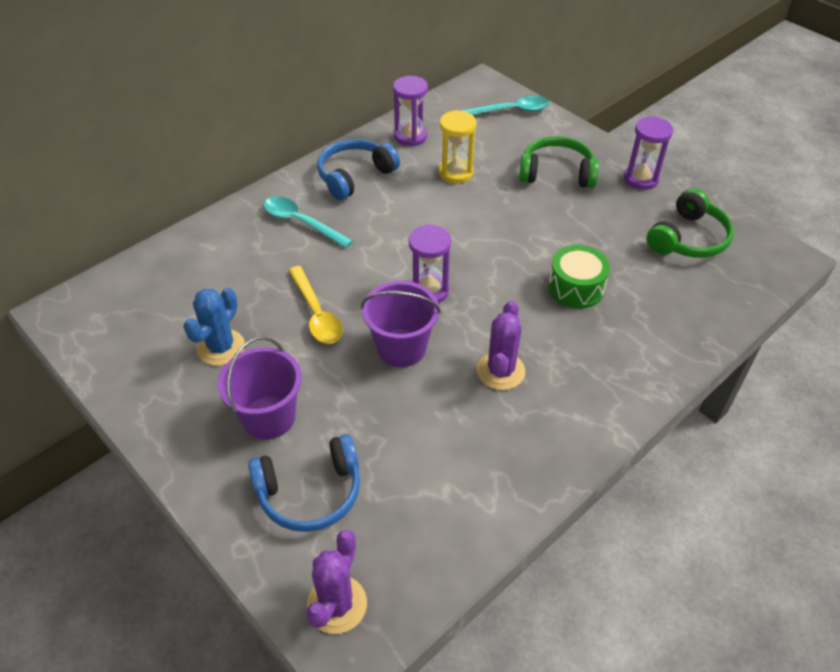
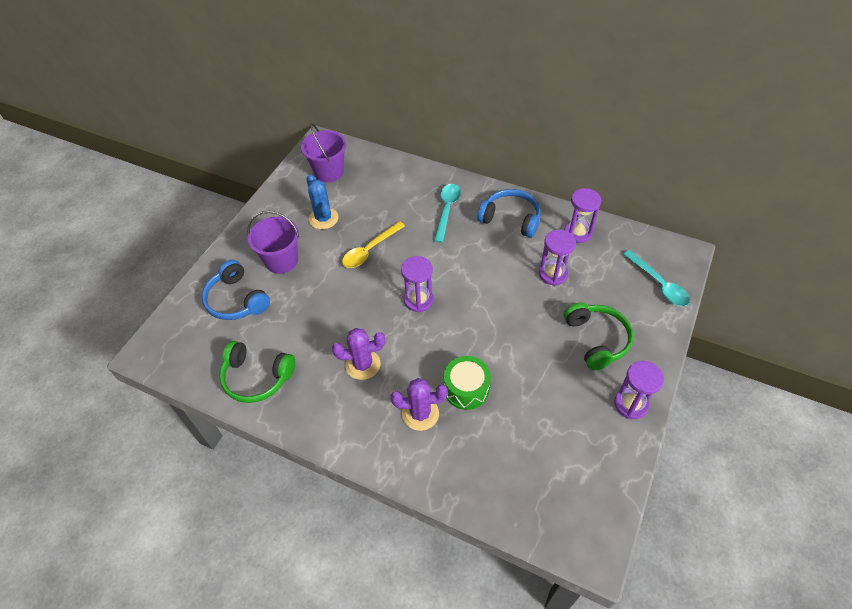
camera: 70 degrees right, 5 degrees up
(221, 347) = (323, 218): blue cactus -> blue cactus turned 60 degrees clockwise
(337, 604) = (171, 339): purple cactus -> purple cactus (420, 413)
(401, 348) = (360, 303): purple bucket -> purple bucket (329, 172)
(455, 172) = (553, 274): yellow hourglass -> purple hourglass
(688, 238) = (571, 459): green headphones -> green headphones (257, 377)

